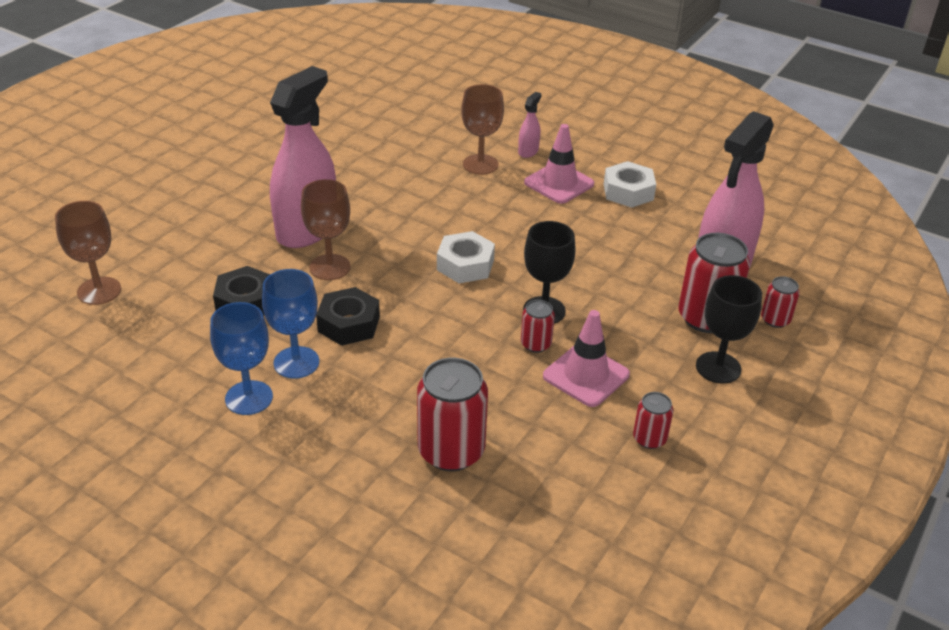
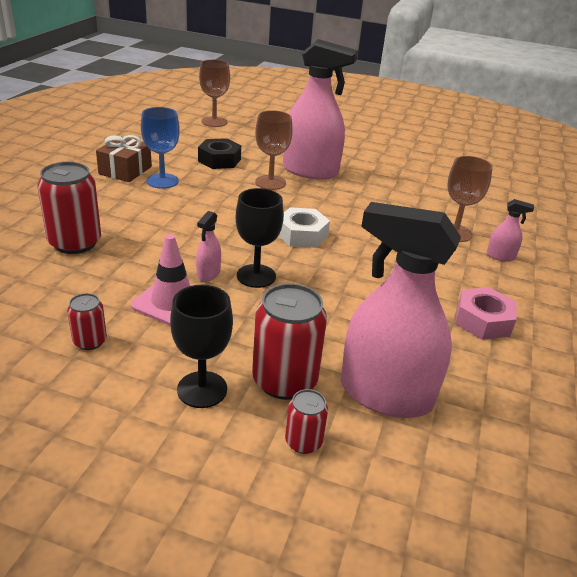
camera: 75 degrees right, 5 degrees down
(249, 398) = (125, 170): blue goblet -> brown gift
(349, 324) = (208, 194): black nut -> none
(536, 344) = (208, 274): red can -> pink spray bottle
(559, 183) = (461, 276): pink traffic cone -> none
(628, 192) = (483, 321): white nut -> pink nut

